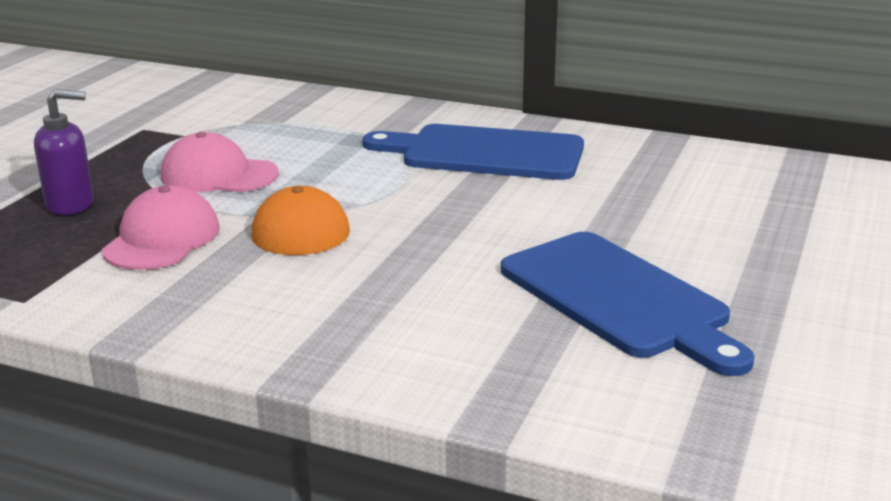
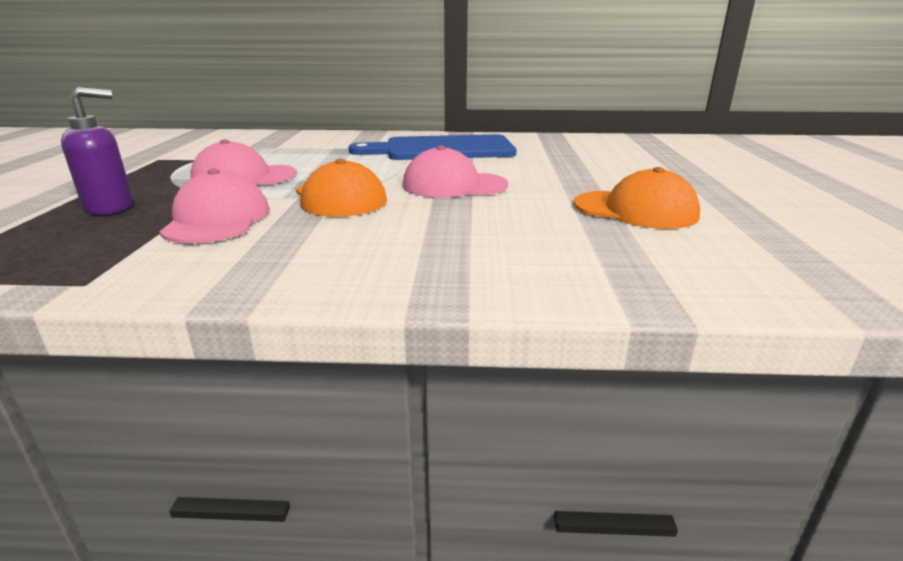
camera: 20 degrees left, 0 degrees up
(442, 224) = (454, 185): none -> pink cap
(618, 298) = (635, 210): blue cutting board -> orange cap

